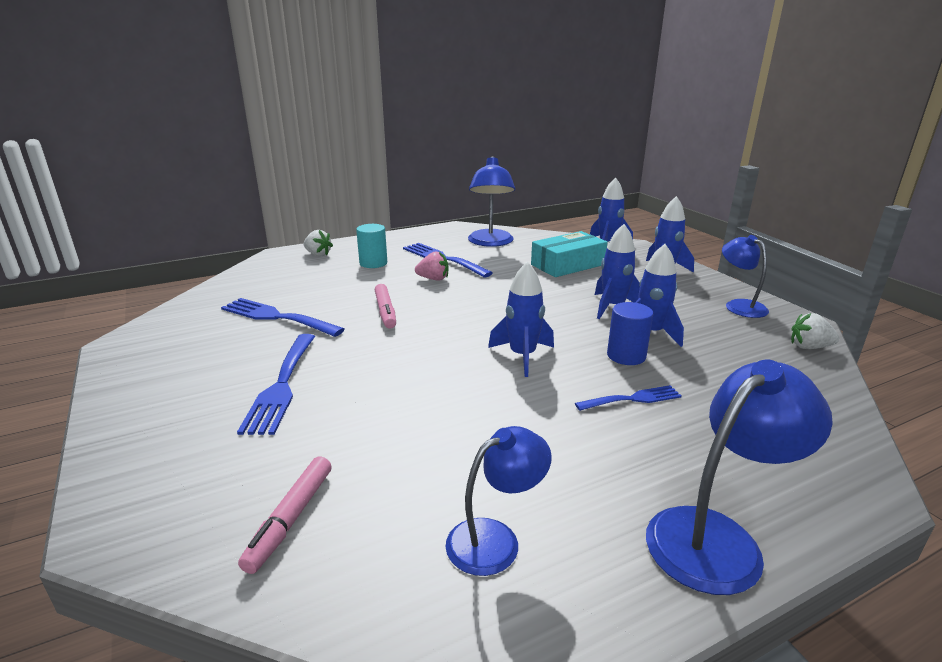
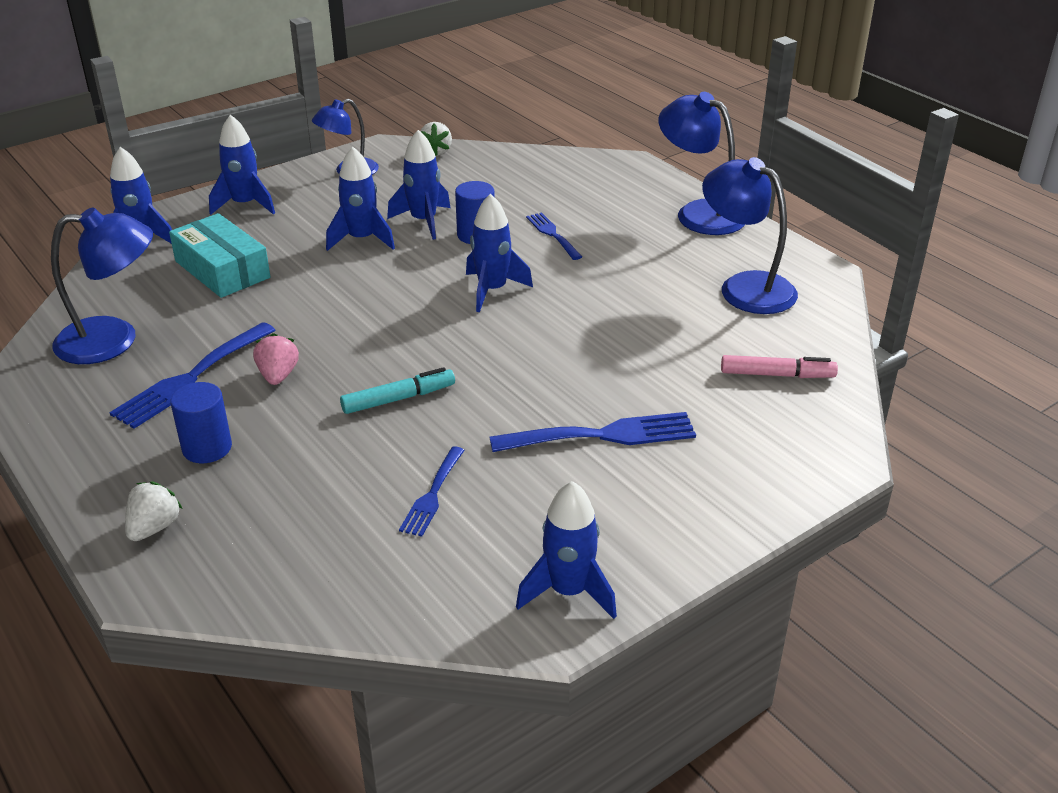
camera: 100 degrees left, 10 degrees up
(141, 352) = (568, 591): none -> blue rocket
(276, 317) = (432, 495): blue fork -> blue fork, size x0.60
(373, 263) = (207, 448): turquoise cylinder -> blue cylinder
(385, 312) = (398, 399): pink marker -> turquoise marker
(495, 539) = (745, 287): blue lamp -> blue lamp, size x1.52

